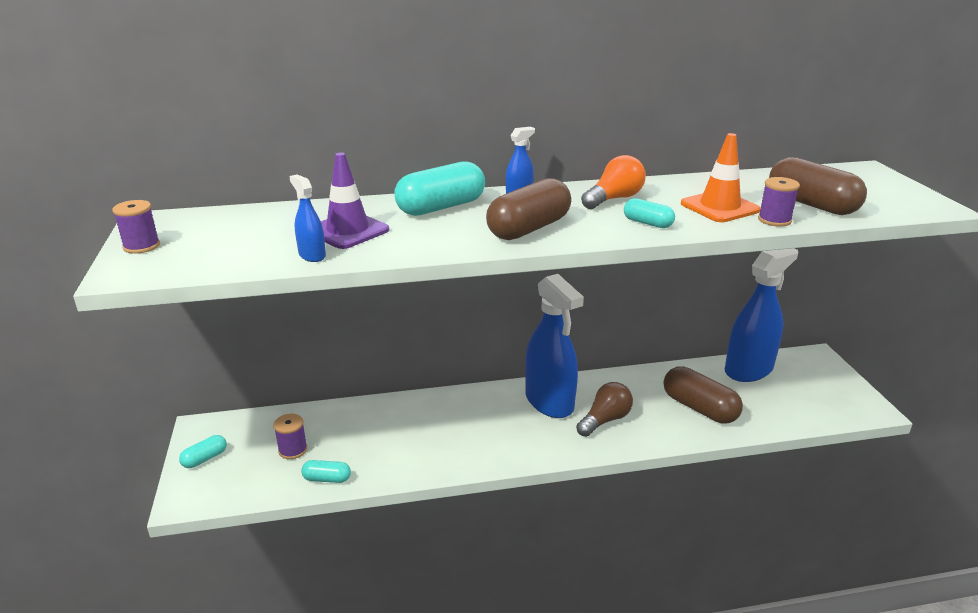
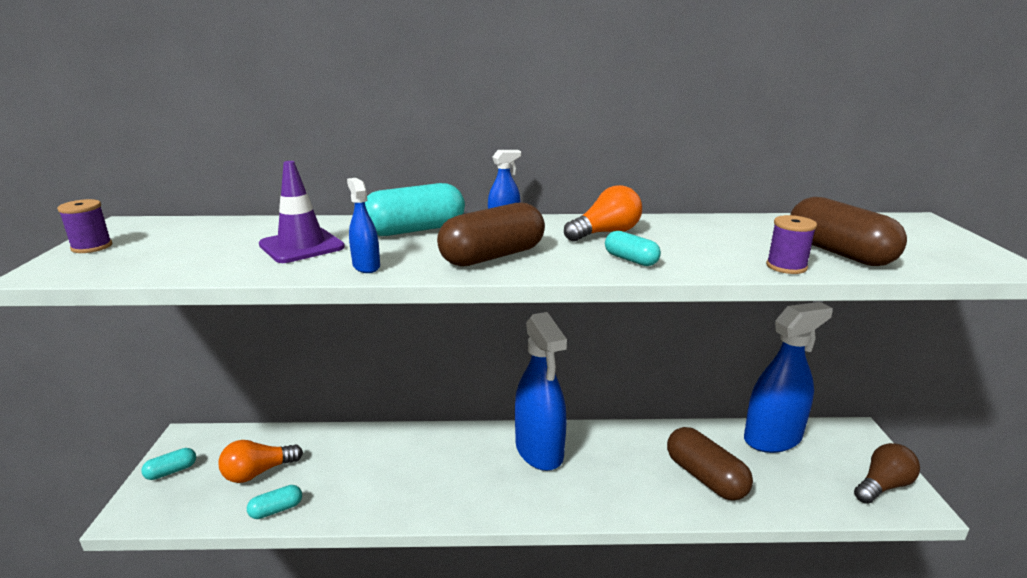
camera: 10 degrees right, 5 degrees down
(293, 450) = (258, 472): purple spool -> orange light bulb
(312, 255) = (244, 267): blue spray bottle -> blue spray bottle (366, 266)
(327, 479) = (276, 510): turquoise capsule -> turquoise capsule turned 45 degrees counterclockwise
(605, 420) = (593, 479): brown light bulb -> brown light bulb (882, 486)
(719, 207) = (724, 249): orange traffic cone -> none

